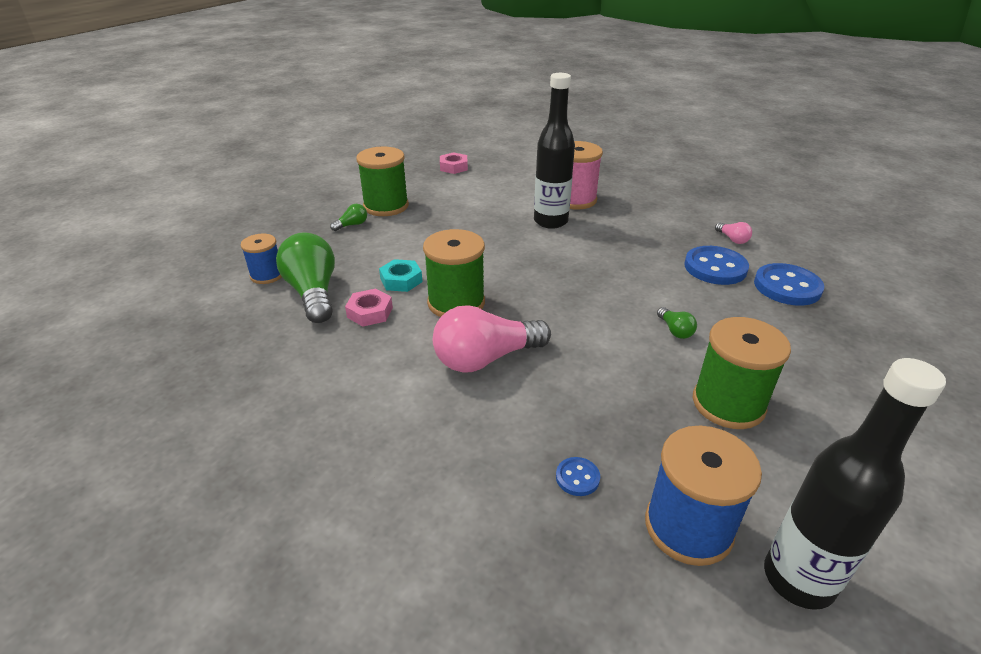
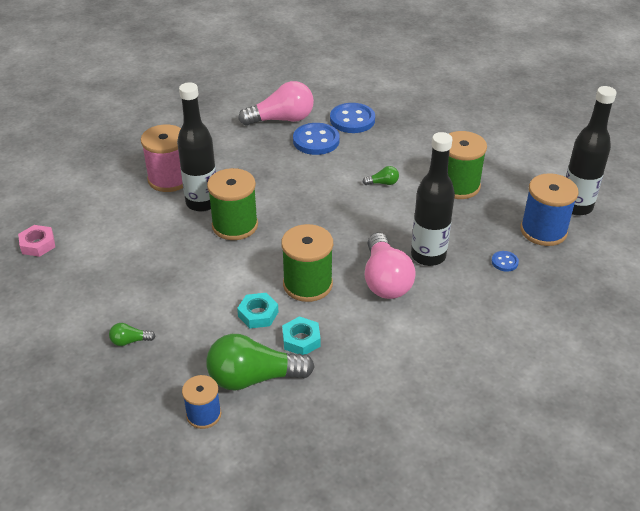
camera: 75 degrees left, 5 degrees up
(352, 225) = (130, 341): green light bulb -> green light bulb turned 75 degrees counterclockwise
(370, 312) = (301, 340): pink nut -> turquoise nut
(386, 206) = (101, 310): green spool -> green spool (235, 225)
(550, 391) = (428, 256): none -> black bottle
(732, 239) = (282, 119): pink light bulb -> pink light bulb, size x2.28

